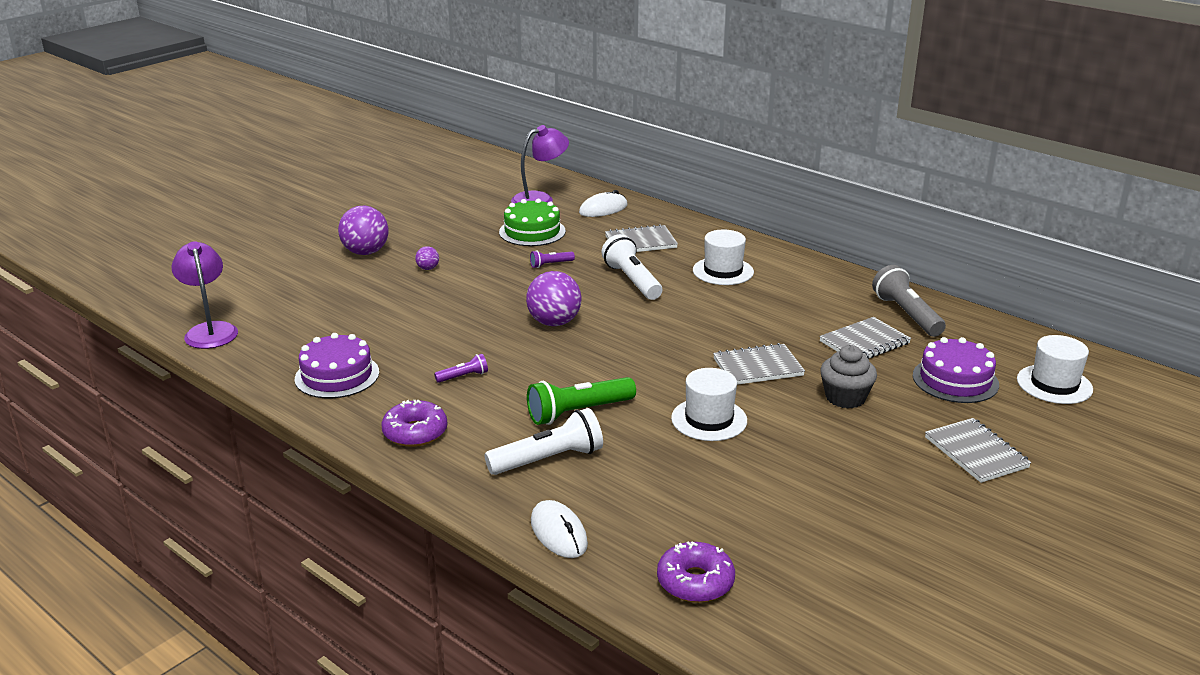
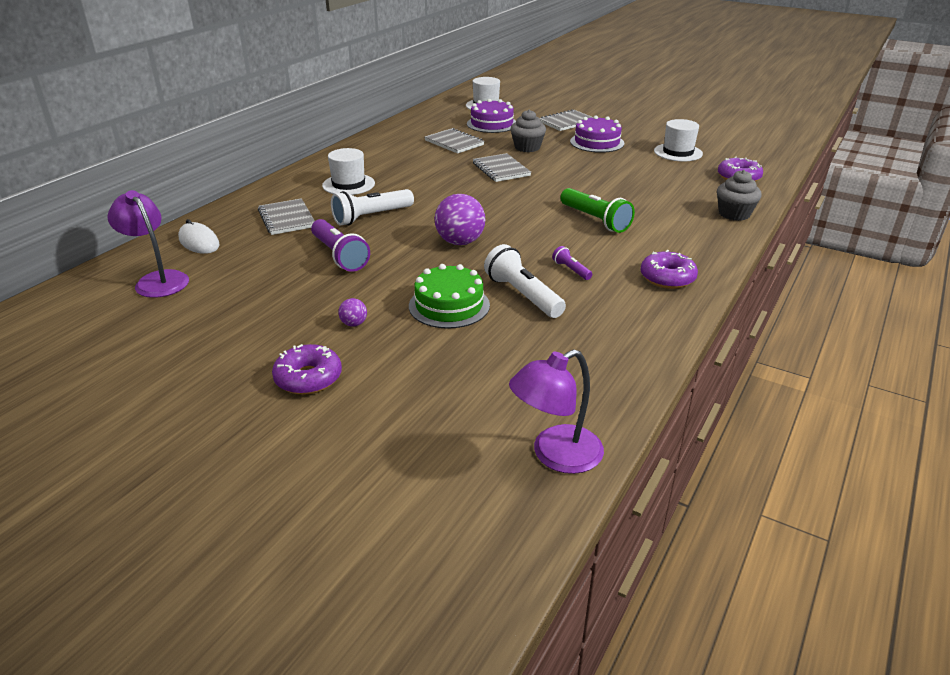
camera: 100 degrees left, 5 degrees up
(337, 375) = (605, 334): purple cake -> purple cake (597, 142)
(365, 252) = (308, 378): purple ball -> purple donut
(532, 231) = (254, 274): green cake -> green cake (449, 305)
(548, 459) = (661, 224): white flashlight -> white flashlight (523, 295)
(550, 264) = (339, 256): purple flashlight -> purple flashlight, size x1.99
(558, 533) = (734, 214): white mouse -> grey cupcake
(709, 419) = (576, 180): white hat -> white hat (678, 152)
(906, 314) = (411, 132): grey flashlight -> none

